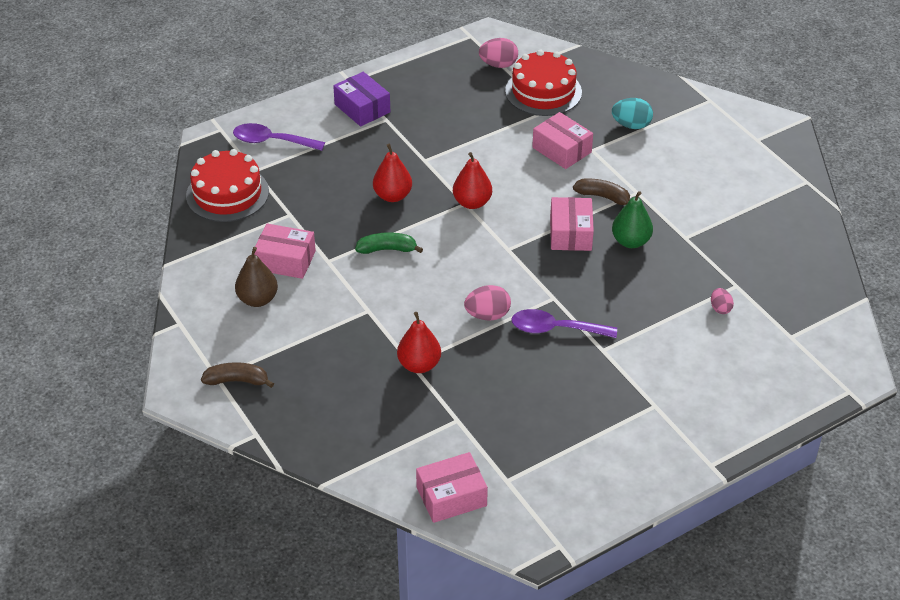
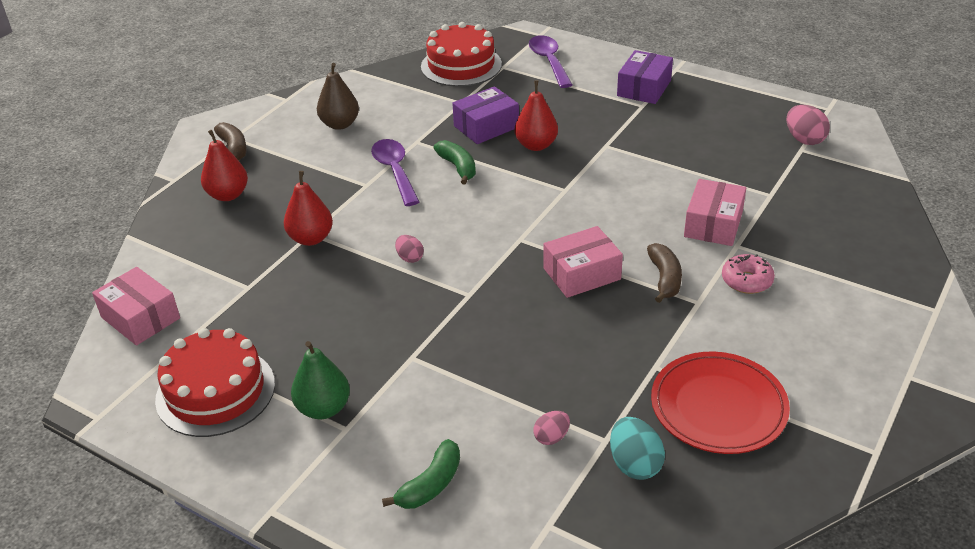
camera: 65 degrees right, 5 degrees down
(285, 260) = (399, 120): pink box -> none
(341, 213) = (486, 126): none -> purple box
(472, 203) = (570, 194): red pear -> red pear (228, 195)
(487, 315) = (410, 258): pink egg -> pink egg, size x0.62
(543, 91) = (796, 181): red cake -> red cake (215, 391)
(556, 329) = (421, 311): purple spoon -> purple spoon (395, 171)
(630, 241) = (608, 323): green pear -> green pear (323, 408)
(631, 125) = (812, 261): turquoise egg -> turquoise egg (634, 464)
(631, 162) = (746, 281): none -> pink donut
(730, 378) = (430, 484): none -> green banana
(736, 226) = (718, 407): none -> red plate

